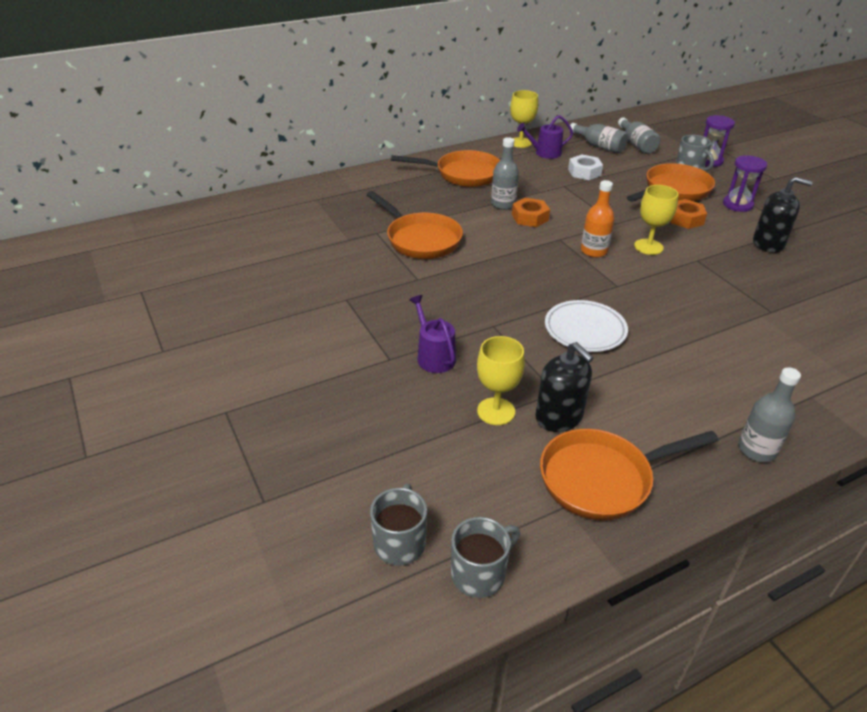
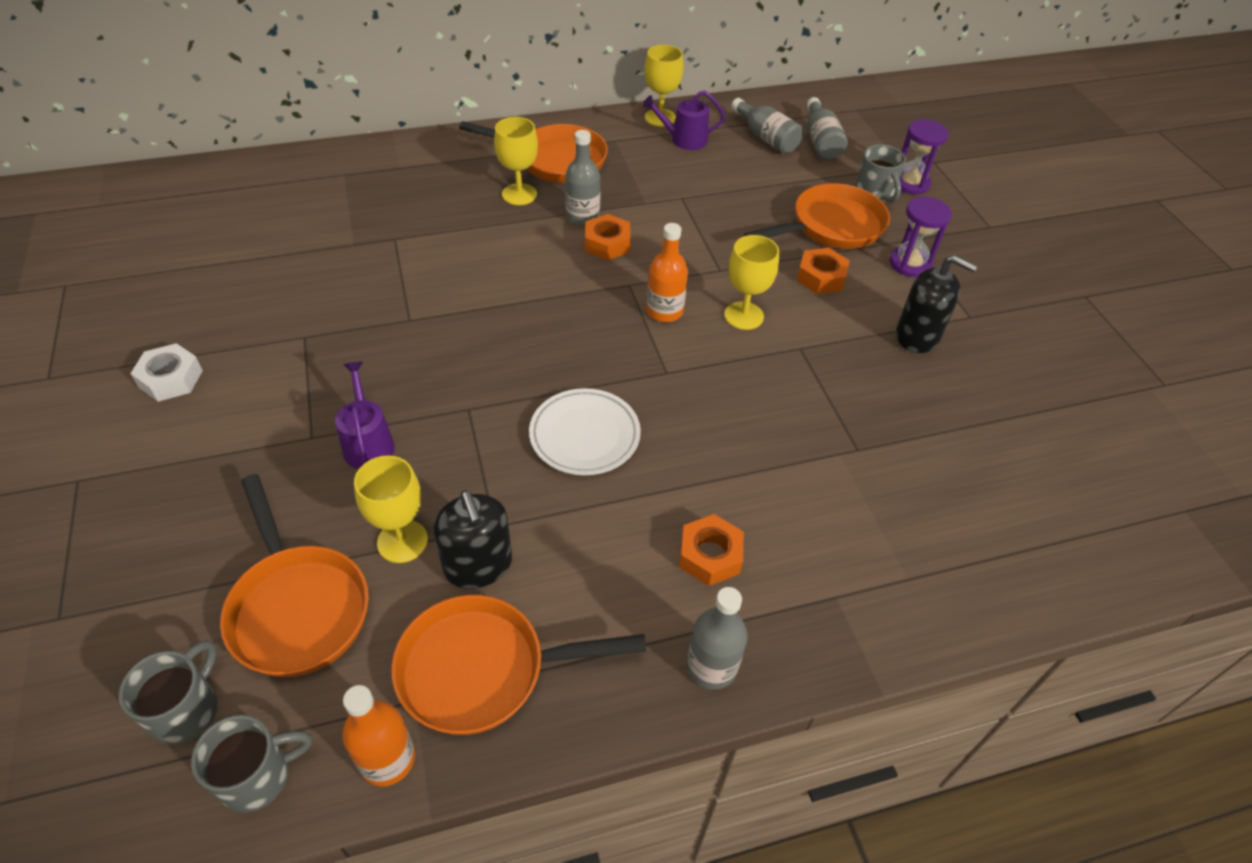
camera: 10 degrees right, 10 degrees up
(420, 239) = (444, 258): orange pan -> orange pan (297, 608)
(450, 196) = (519, 194): none -> yellow goblet
(568, 545) = (387, 759): none -> orange bottle
(584, 172) = (722, 179): white nut -> white nut (171, 379)
(714, 386) = (710, 555): none -> orange nut

